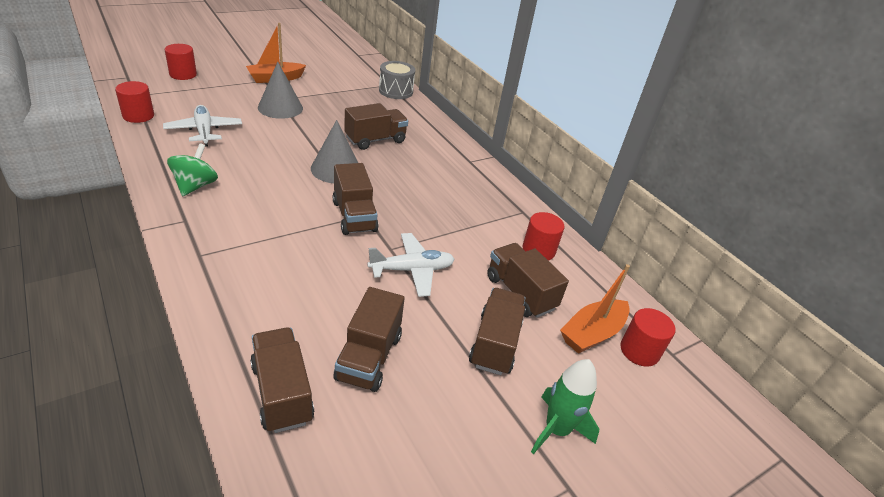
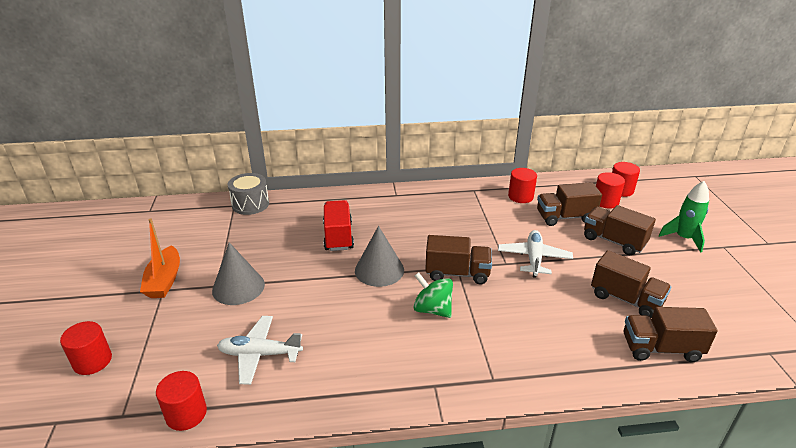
camera: 60 degrees left, 5 degrees down
(195, 186) = (374, 372): green spinning top -> green spinning top (432, 309)
(375, 140) = (338, 236): brown truck -> red truck
(592, 333) = (605, 202): orange boat -> red cylinder

